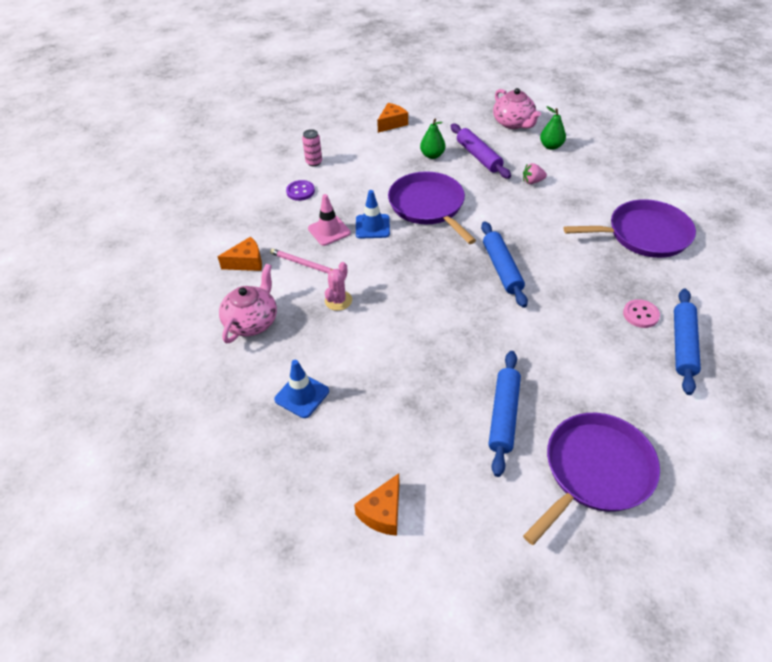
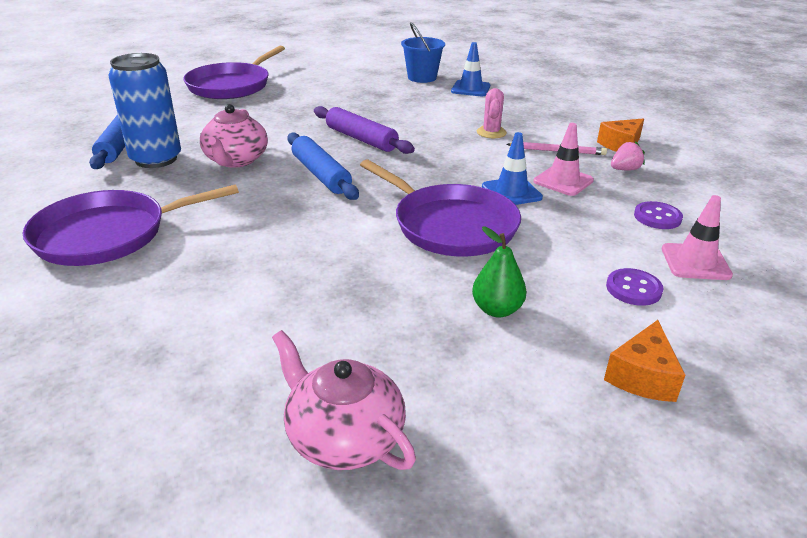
camera: 160 degrees right, 15 degrees down
(252, 321) = (558, 113): pink teapot -> pink teapot (236, 160)
(314, 162) = (695, 262): pink can -> pink traffic cone
(342, 442) = (422, 77): none -> blue bucket
(360, 154) = (633, 289): none -> purple button
(383, 512) = (377, 63): orange cheese -> none
(478, 156) = (402, 323): purple rolling pin -> purple rolling pin (361, 139)
(503, 415) = (303, 97): blue rolling pin -> none
(532, 181) = (285, 288): pink strawberry -> pink strawberry (625, 169)
(551, 146) = (243, 377): green pear -> none
(640, 314) = (156, 159): pink button -> blue can

